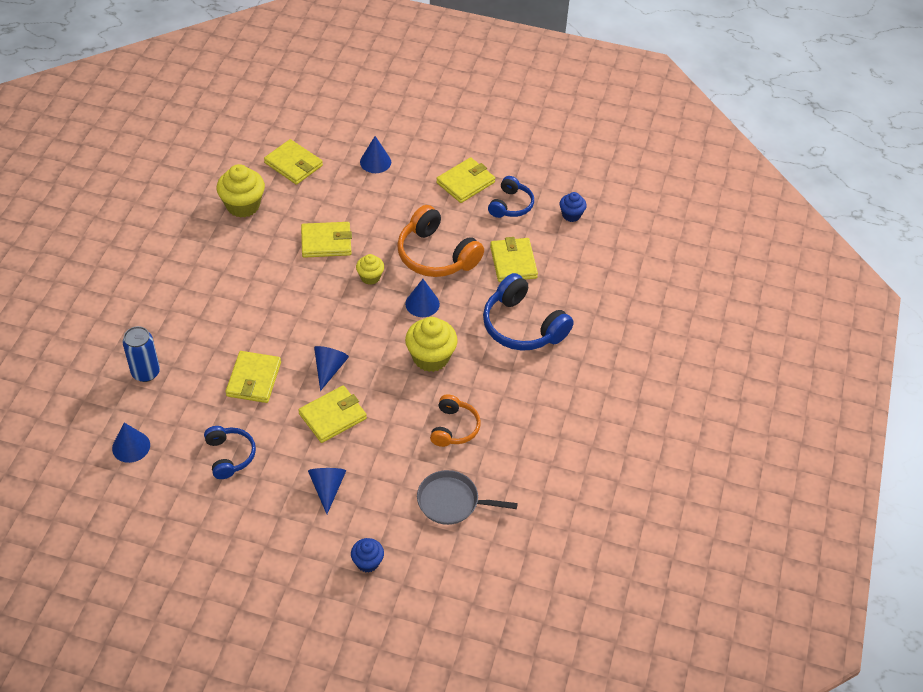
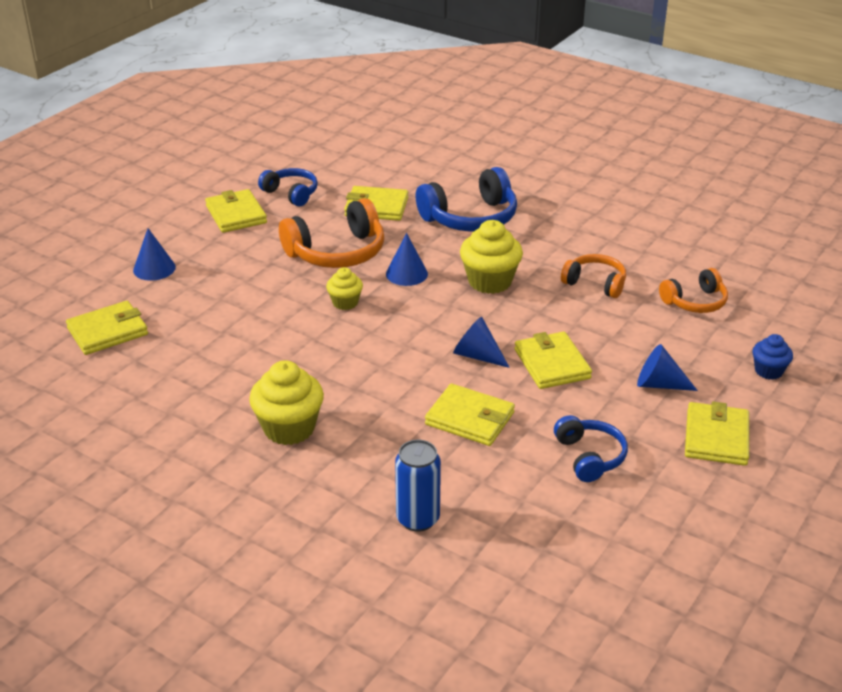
camera: 70 degrees left, 15 degrees down
(131, 446) = (548, 550): blue cone -> none
(230, 456) = (590, 457): blue headphones -> blue headphones turned 75 degrees clockwise
(243, 205) = (153, 385): yellow cupcake -> yellow cupcake (289, 428)
(326, 242) = (266, 326): yellow wallet -> yellow wallet (716, 437)
(451, 501) = (695, 302): grey pan -> orange headphones
(571, 215) = (329, 163): blue cupcake -> none

